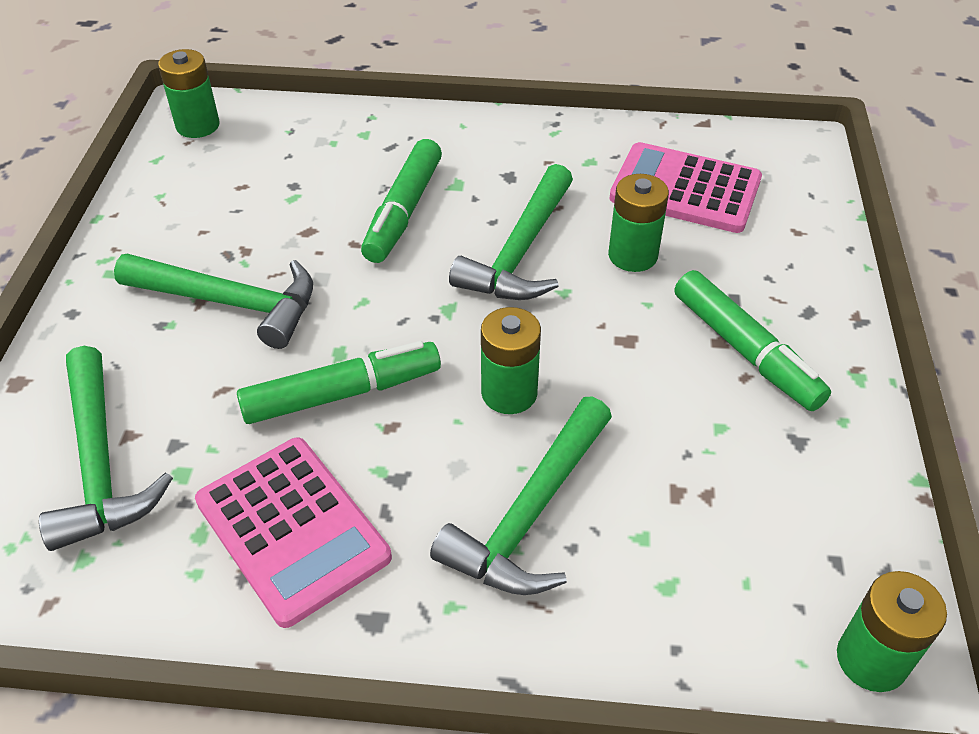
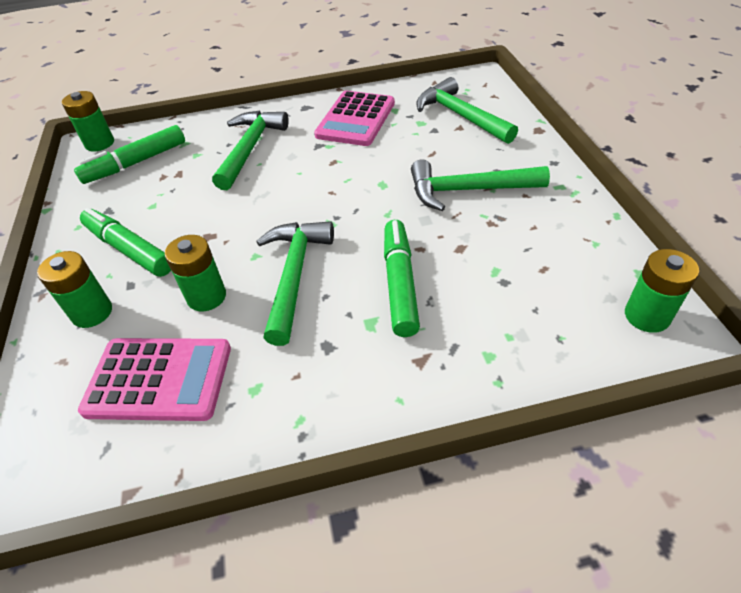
camera: 165 degrees right, 0 degrees up
(292, 529) = (355, 119): pink calculator -> pink calculator turned 105 degrees counterclockwise
(342, 393) = (367, 167): green marker -> green marker (135, 163)
(509, 393) = (275, 190): green battery -> green battery (92, 312)

